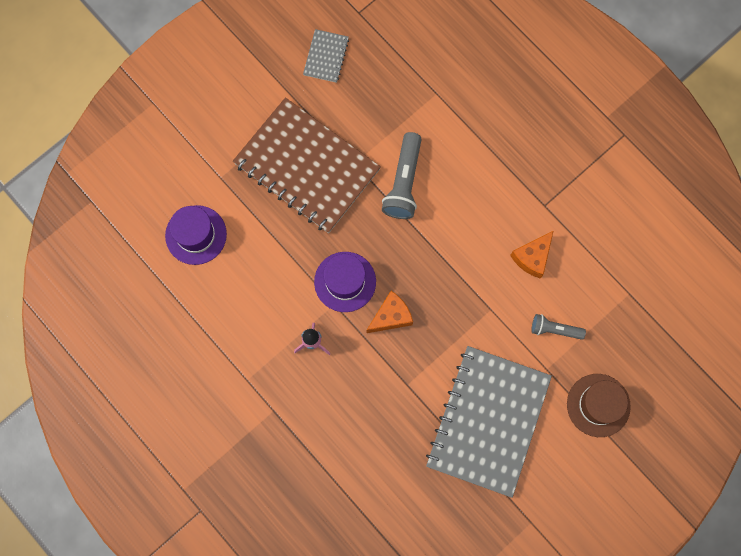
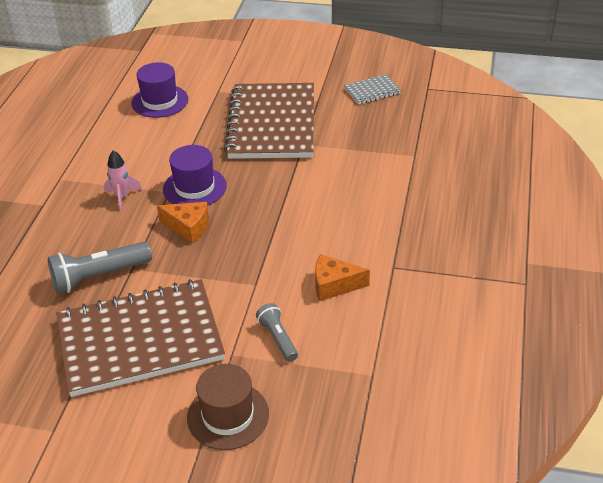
camera: 55 degrees right, 35 degrees down
(403, 182) = (316, 176): grey flashlight -> grey flashlight (99, 276)
(488, 421) = (140, 340): grey notebook -> brown notebook

